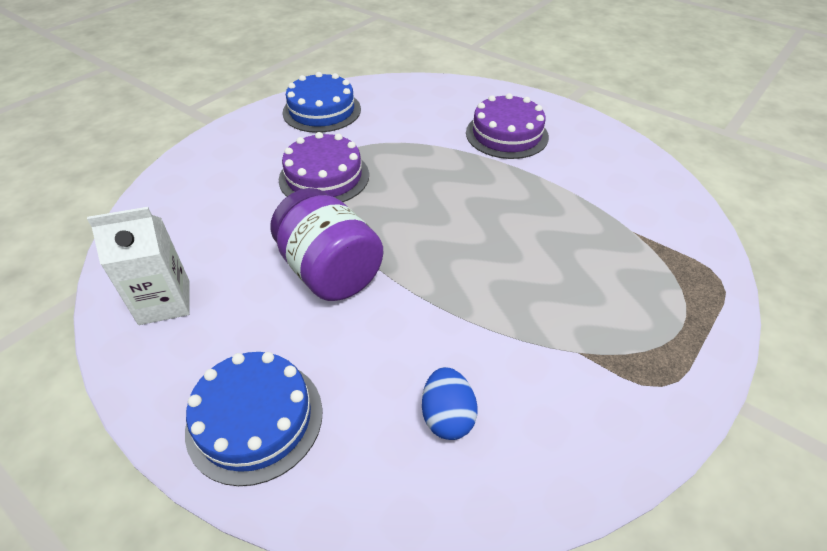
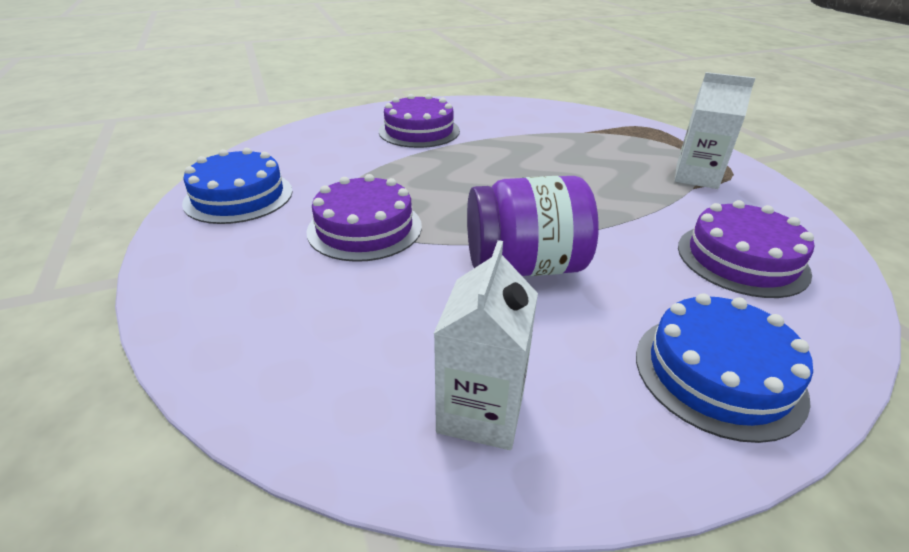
camera: 60 degrees left, 10 degrees down
(447, 416) = (742, 259): blue egg -> purple cake
(613, 351) = (696, 177): none -> white carton

